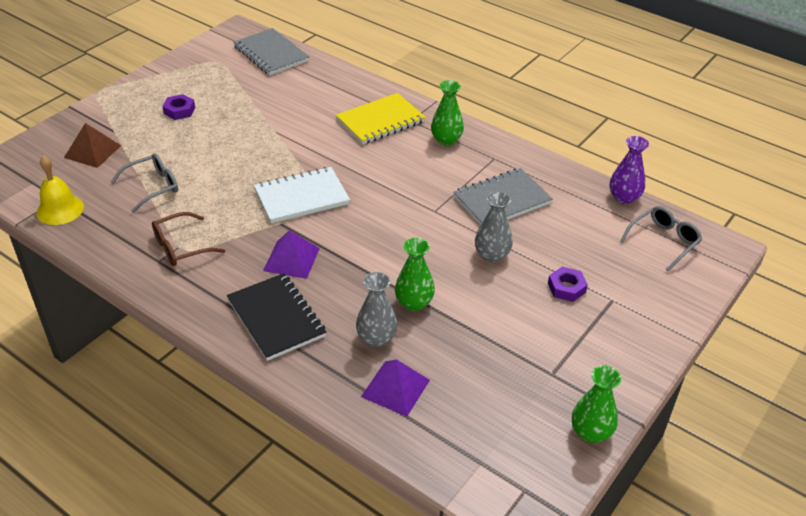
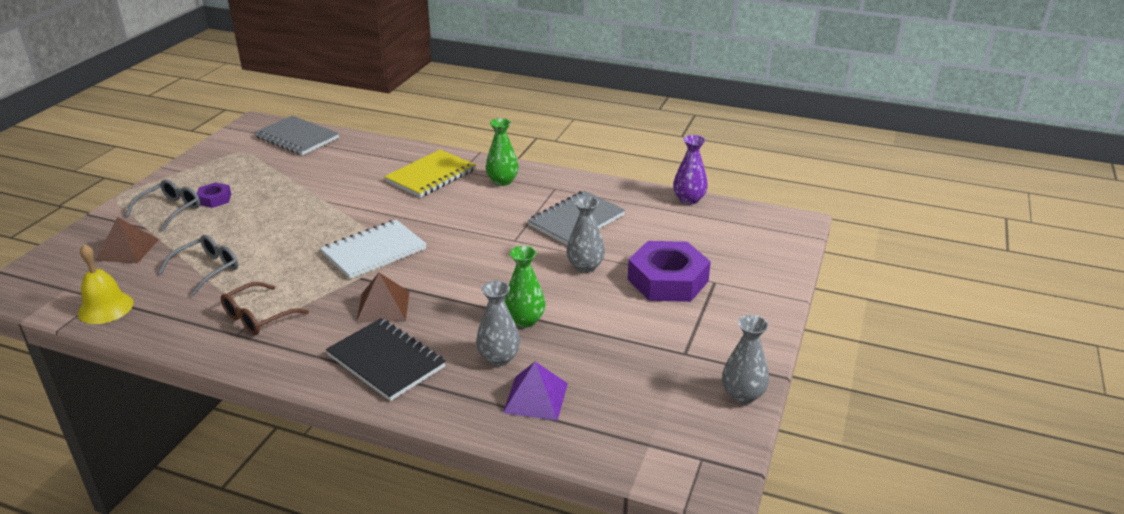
camera: 15 degrees left, 10 degrees down
(291, 259) = (383, 306): purple pyramid -> brown pyramid
(566, 288) = (667, 280): purple nut -> purple nut, size x2.07
(590, 432) = (742, 395): green vase -> grey vase
(663, 241) = (740, 227): grey glasses -> grey glasses (170, 210)

